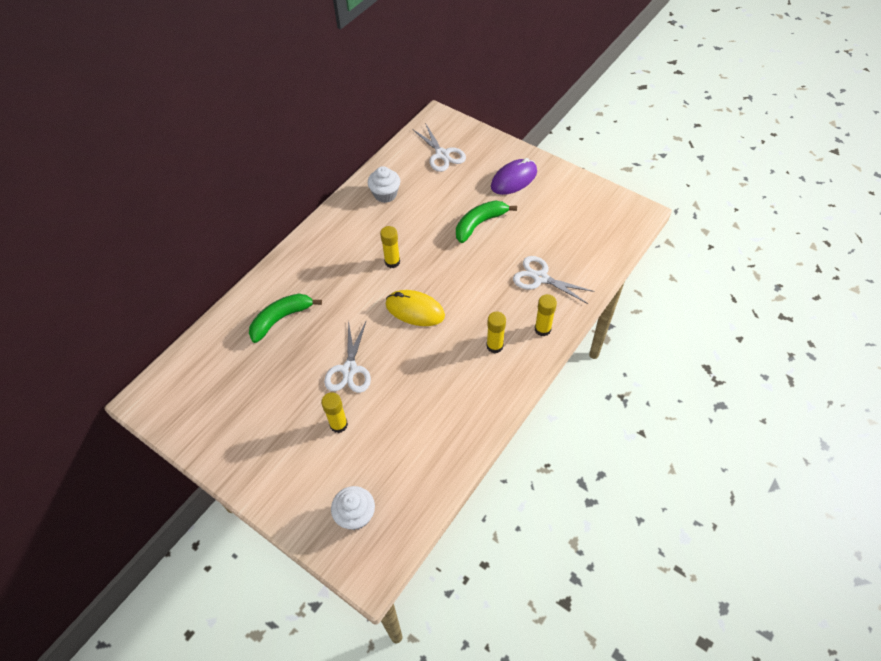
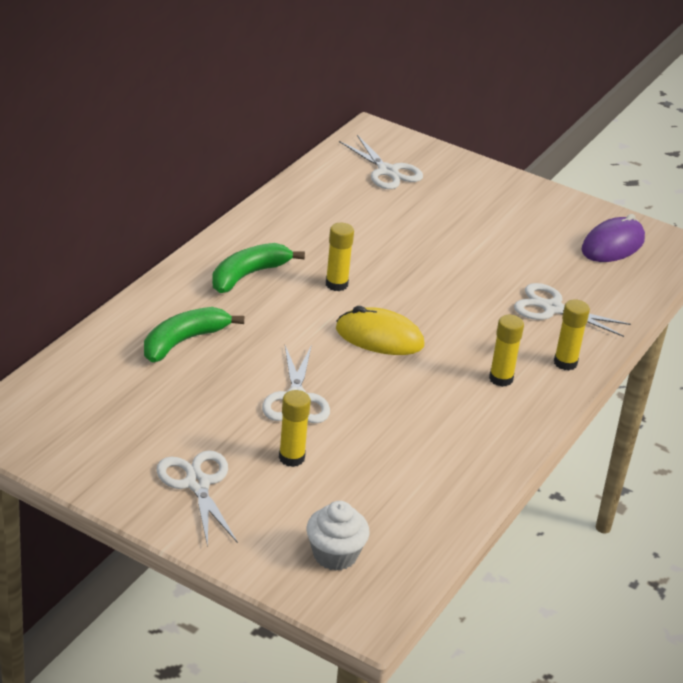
camera: 10 degrees left, 20 degrees down
(271, 450) = (197, 484): none -> white scissors
(385, 194) = (312, 211): white cupcake -> none
(479, 224) = (455, 248): green banana -> green banana (248, 275)
(514, 179) = (495, 202): purple mouse -> purple mouse (612, 245)

